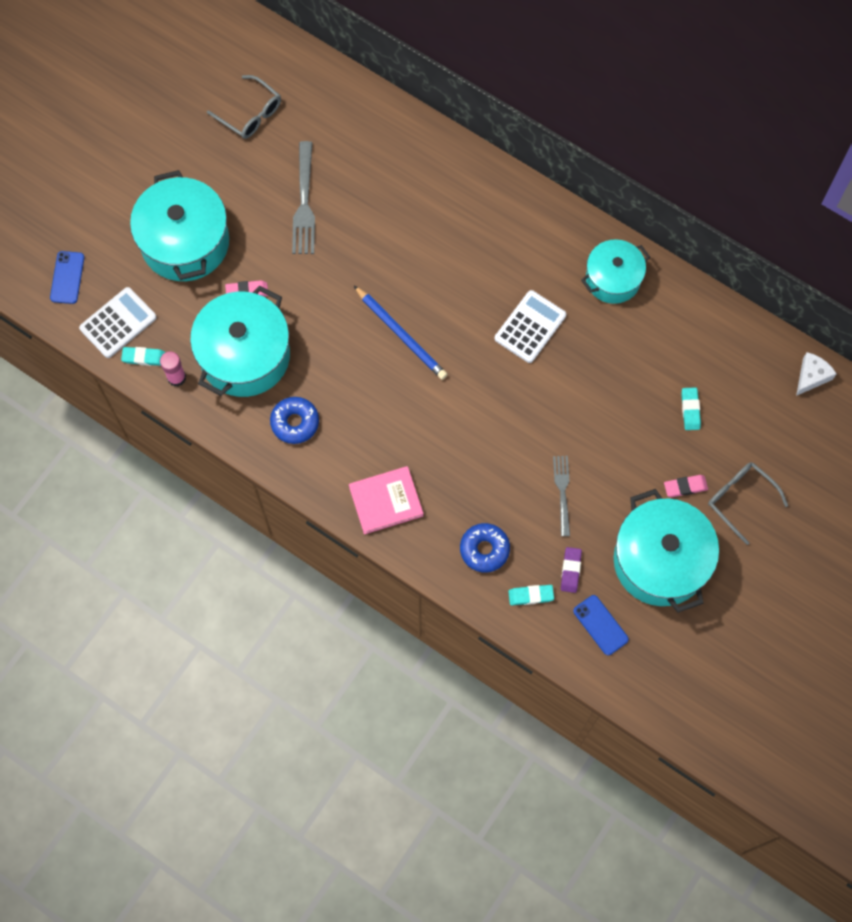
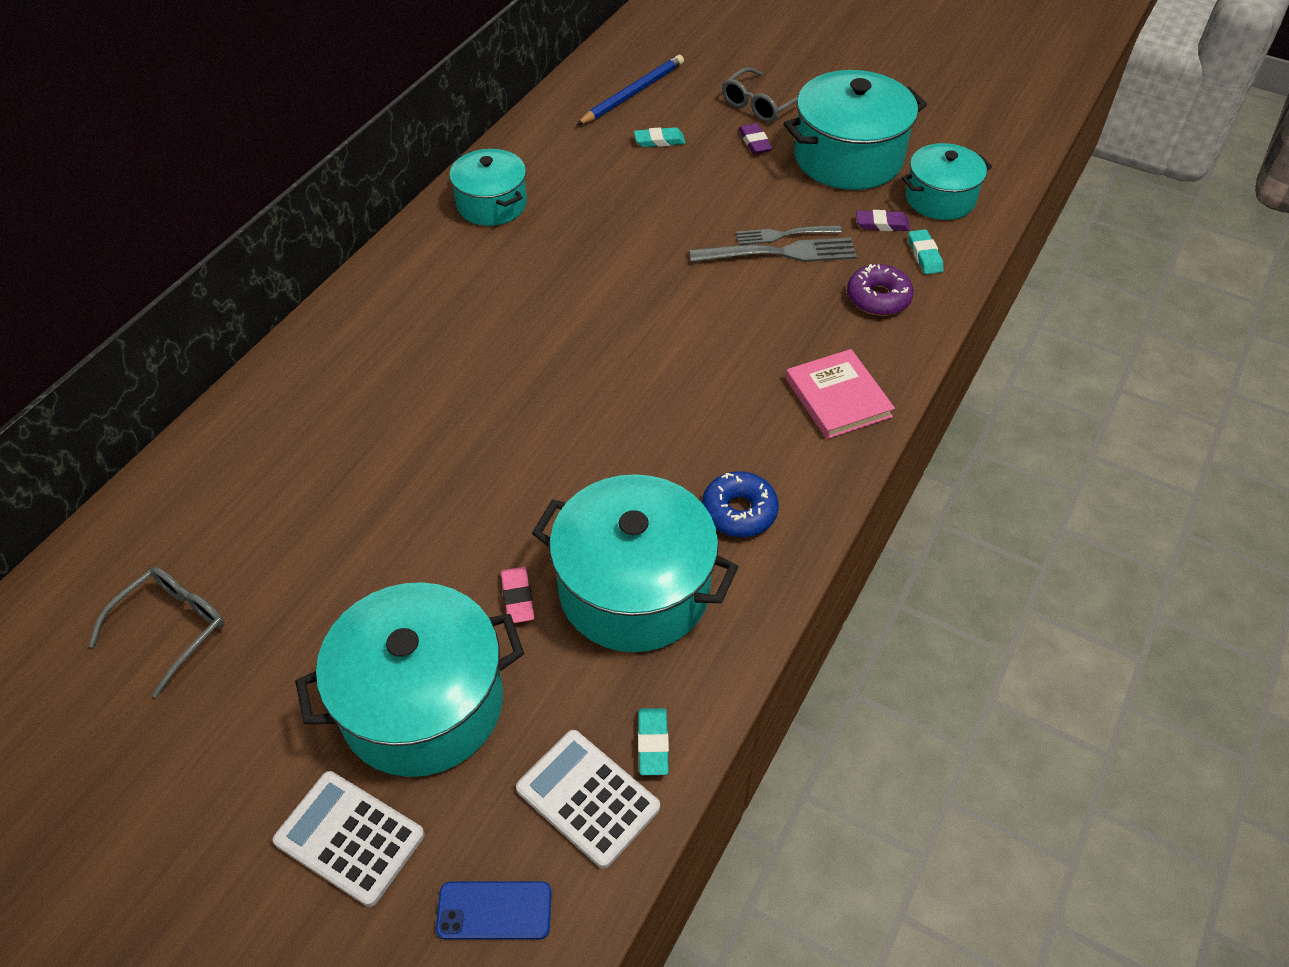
camera: 95 degrees left, 20 degrees down
(176, 377) = (685, 685): pink glue stick -> none
(304, 203) = (356, 534): grey fork -> grey fork (779, 253)
(401, 334) = (582, 399): blue pencil -> blue pencil (632, 93)
(484, 549) = (878, 298): blue donut -> purple donut
(530, 327) = (562, 272): white calculator -> white calculator (349, 838)
(600, 625) = (940, 199): blue phone -> turquoise pot
(685, 487) = (755, 142): pink eraser -> purple eraser
(811, 376) = (607, 61): white cheese -> none

